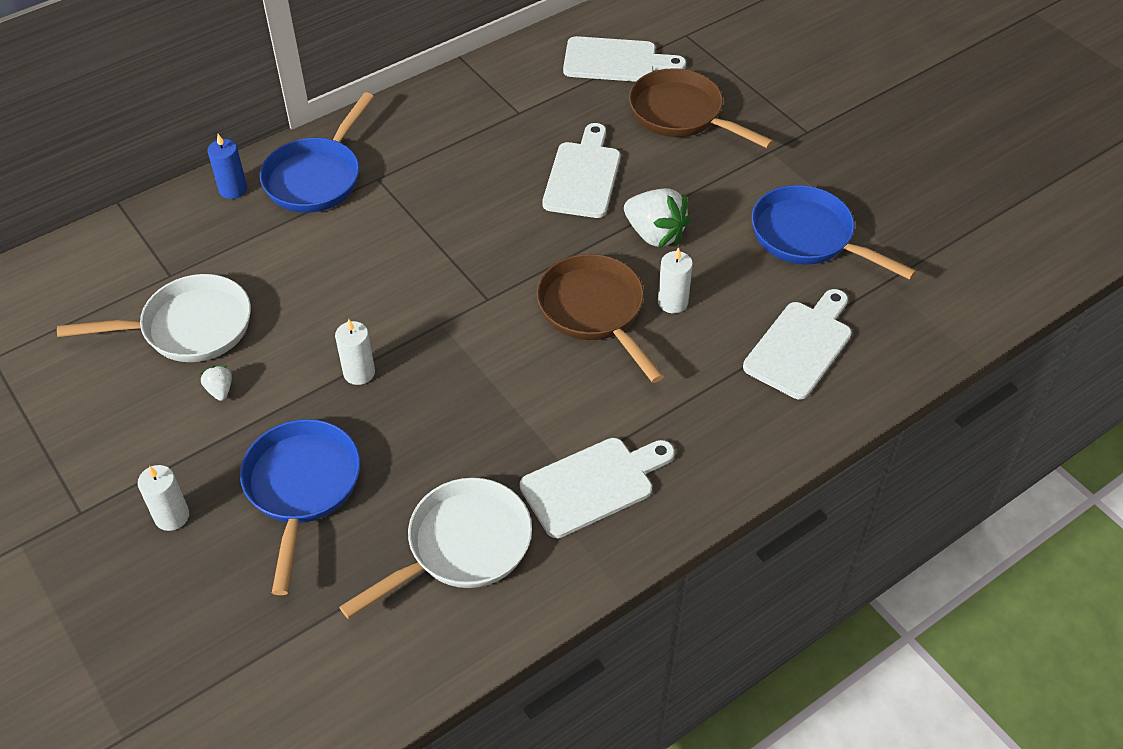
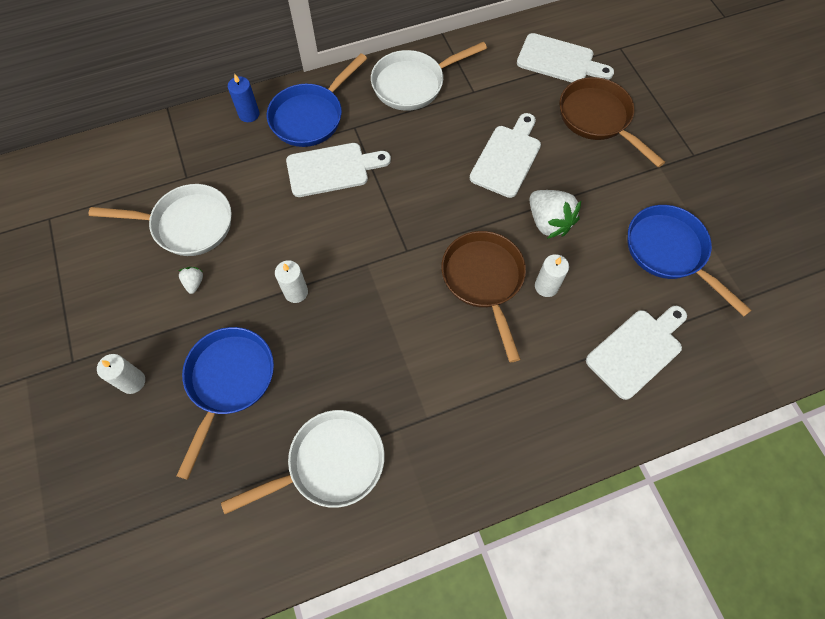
camera: 15 degrees right, 15 degrees up
(439, 118) = (412, 84): none -> white pan
(593, 485) = (442, 435): white cutting board -> white cutting board (332, 169)

